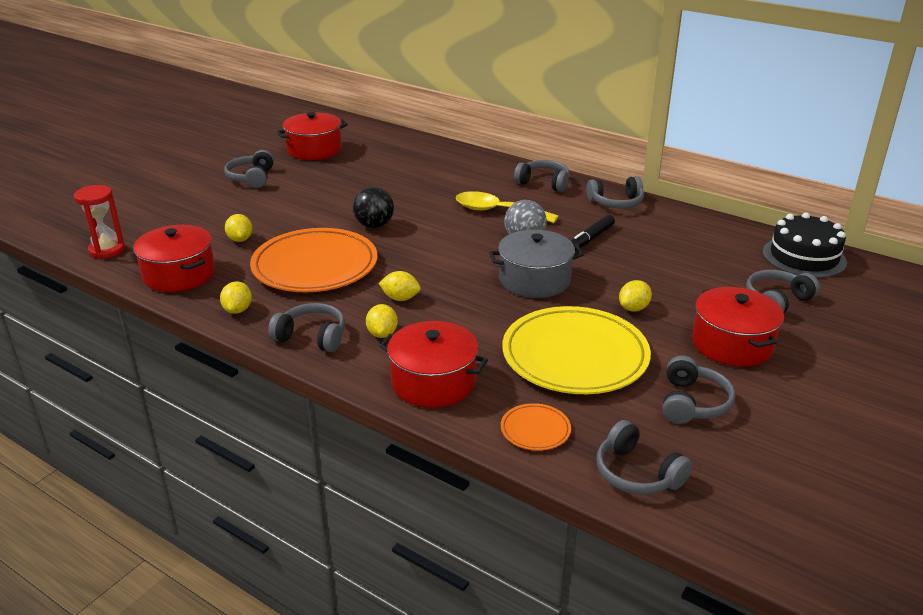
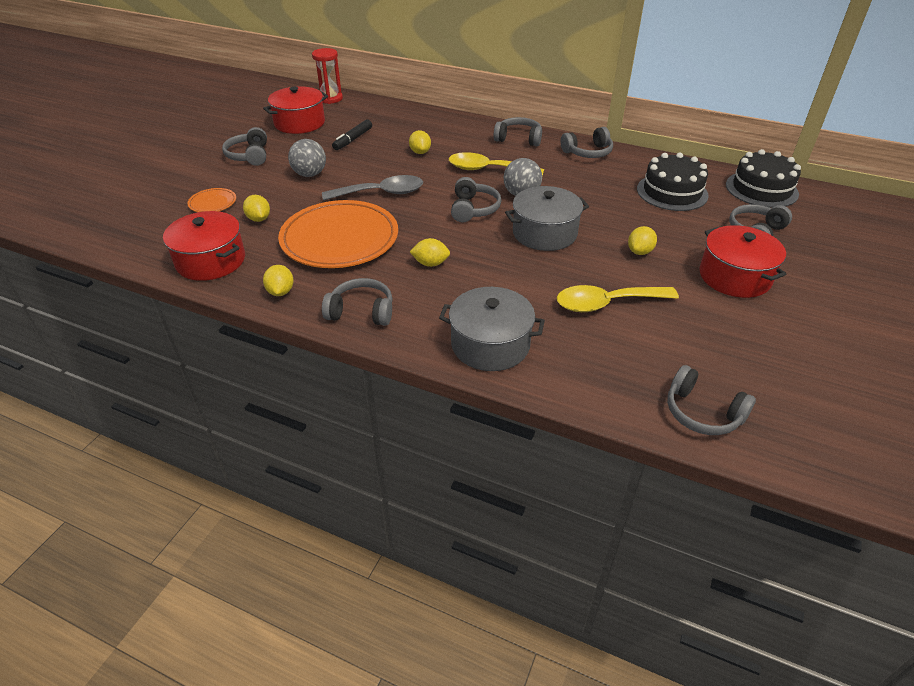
camera: 10 degrees left, 10 degrees up
(107, 250) = (130, 242): red hourglass -> red hourglass (330, 98)
(307, 201) = (310, 174): none -> grey ball
(374, 225) = (381, 193): black ball -> grey spoon
(382, 334) = (426, 301): yellow lemon -> yellow lemon (420, 152)
(433, 382) = (490, 344): red pot -> grey pot
(535, 430) = (598, 381): orange plate -> orange plate (213, 203)
(575, 356) = (606, 303): yellow plate -> yellow spoon
(591, 238) = (579, 188): black marker -> black marker (353, 139)
(692, 403) = (723, 337): grey headphones -> grey headphones (473, 209)
(696, 251) = (672, 192): none -> black cake

